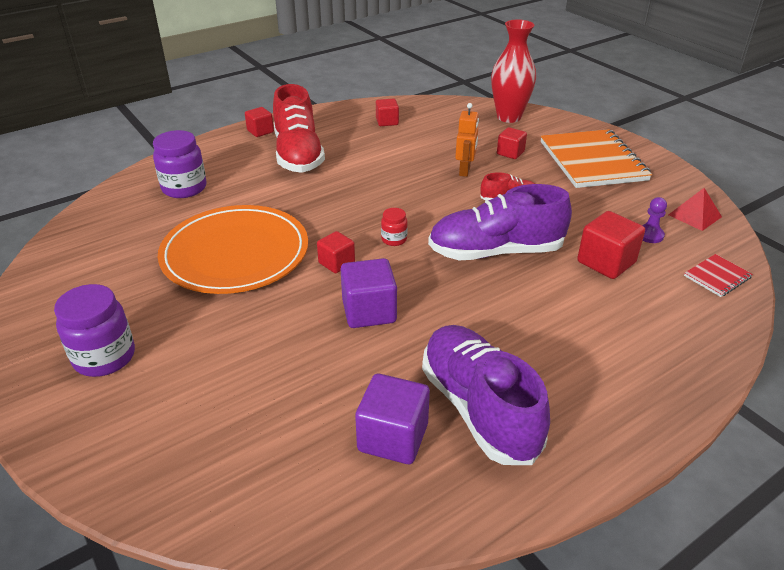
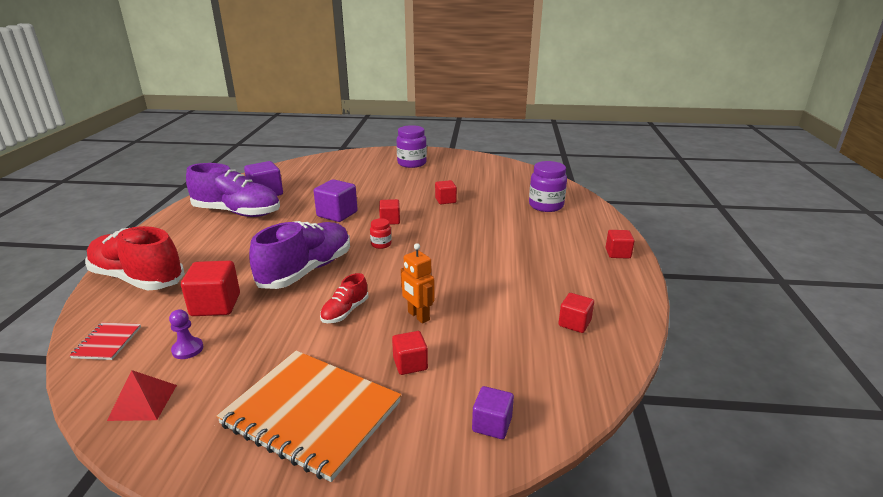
camera: 130 degrees right, 10 degrees down
(235, 253) = (445, 200): orange plate -> red cube
(298, 155) = (550, 254): red shoe -> red shoe (138, 278)
(509, 117) = (492, 424): red vase -> purple cube

